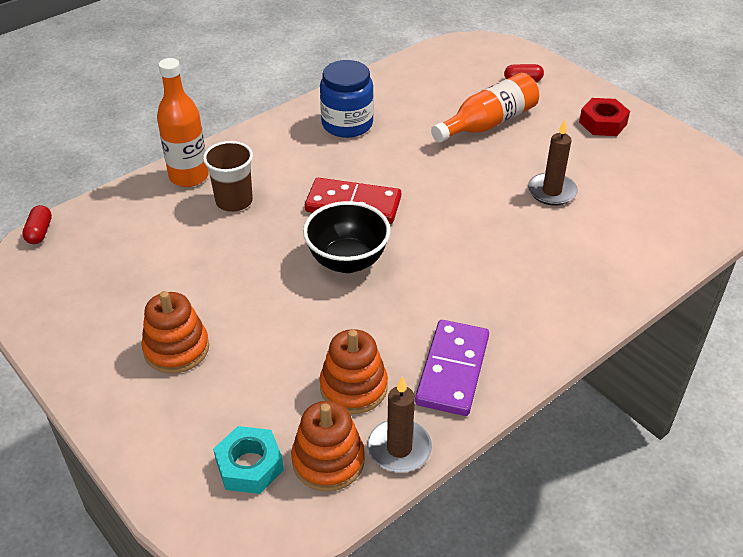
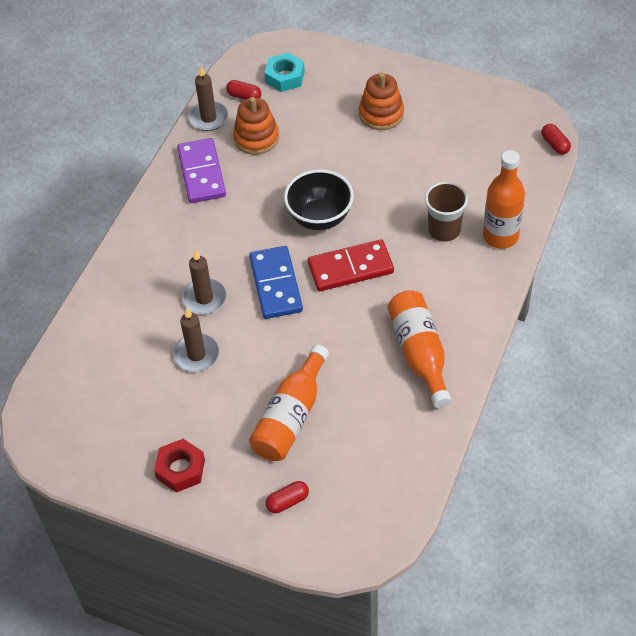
camera: 155 degrees right, 10 degrees up
(328, 460) = (244, 96): orange stacking toy -> red capsule
(347, 124) = (419, 353): blue jar -> orange bottle
(438, 218) = (276, 284): none -> blue domino
(520, 234) = (204, 298): none -> brown candle

